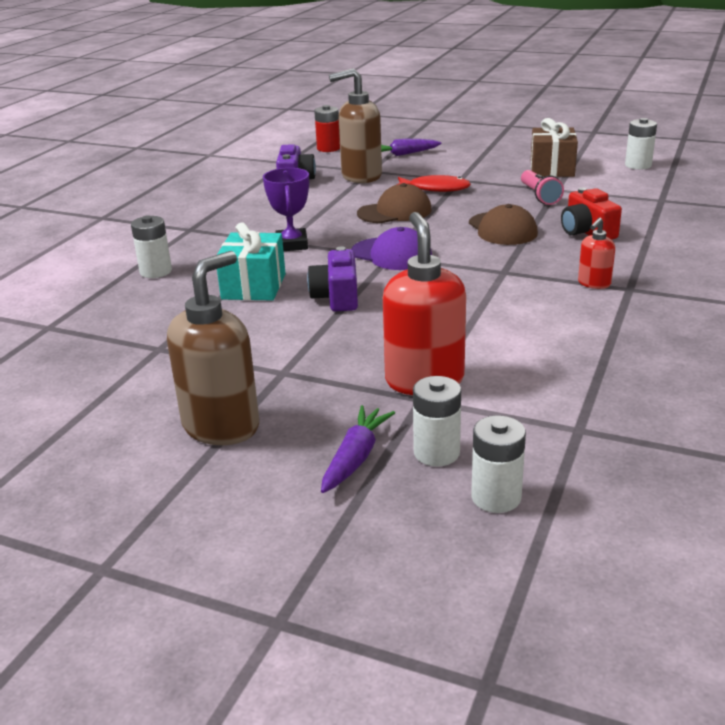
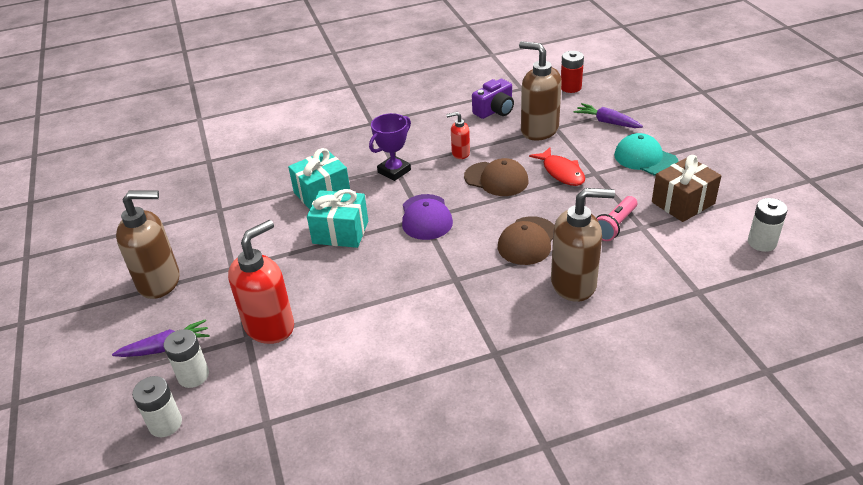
camera: 50 degrees right, 10 degrees up
(156, 271) = (304, 149): white battery -> none
(337, 297) = (340, 232): purple camera -> turquoise gift
(476, 160) = (645, 158): none -> turquoise cap
(587, 232) = (574, 284): red camera -> brown soap dispenser
(594, 284) = (483, 331): red soap dispenser -> red soap dispenser (460, 153)

